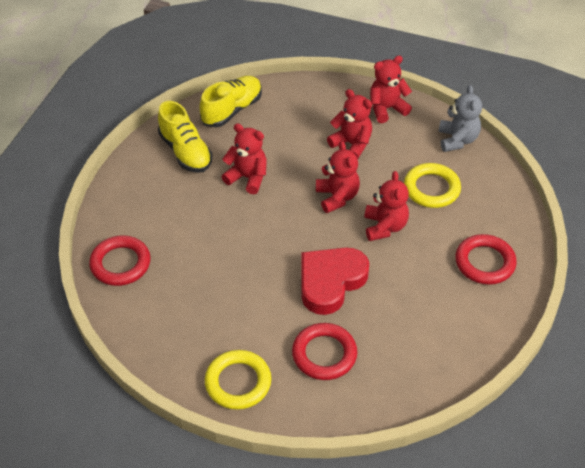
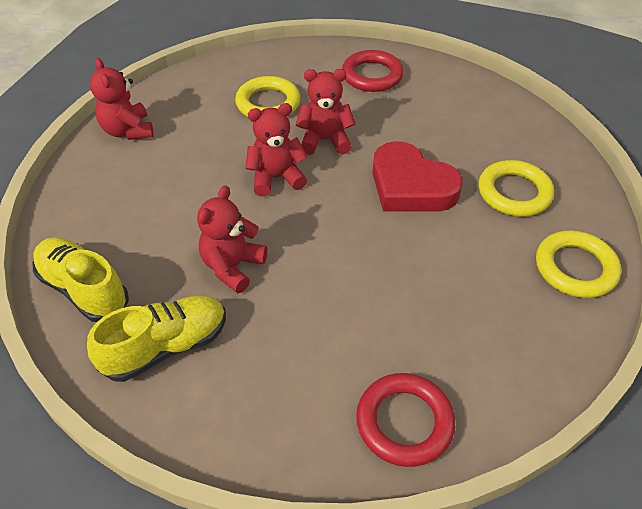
camera: 90 degrees left, 0 degrees up
(324, 354) = (514, 193): red ring -> yellow ring
(352, 144) = (185, 163): red teddy bear -> none
(457, 140) = (194, 81): grey teddy bear -> none

